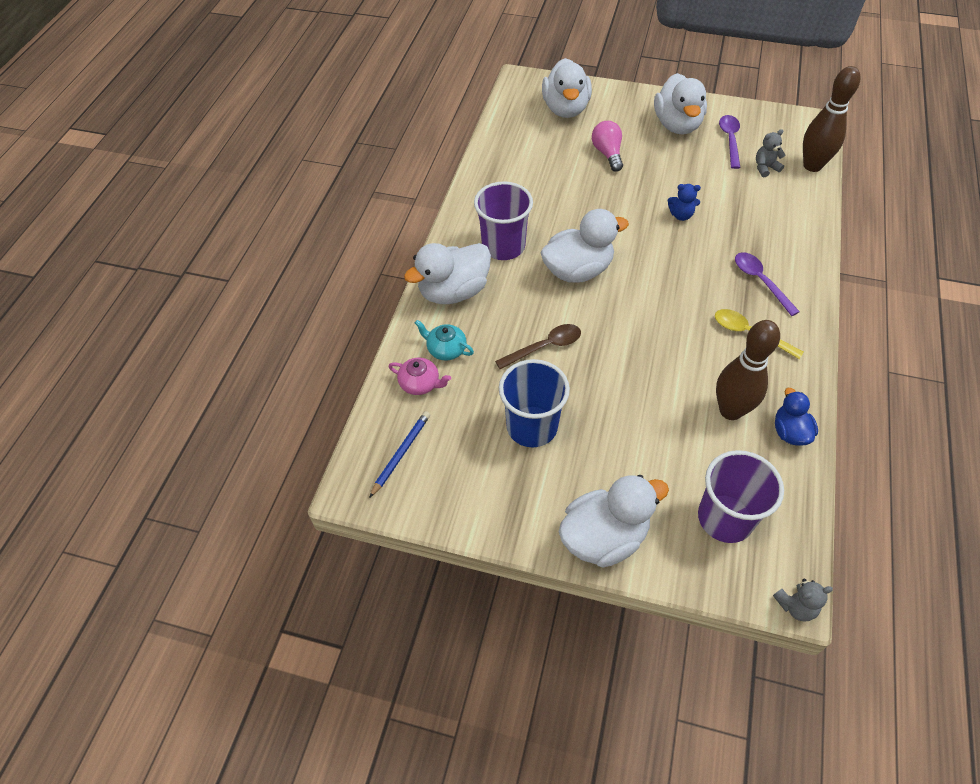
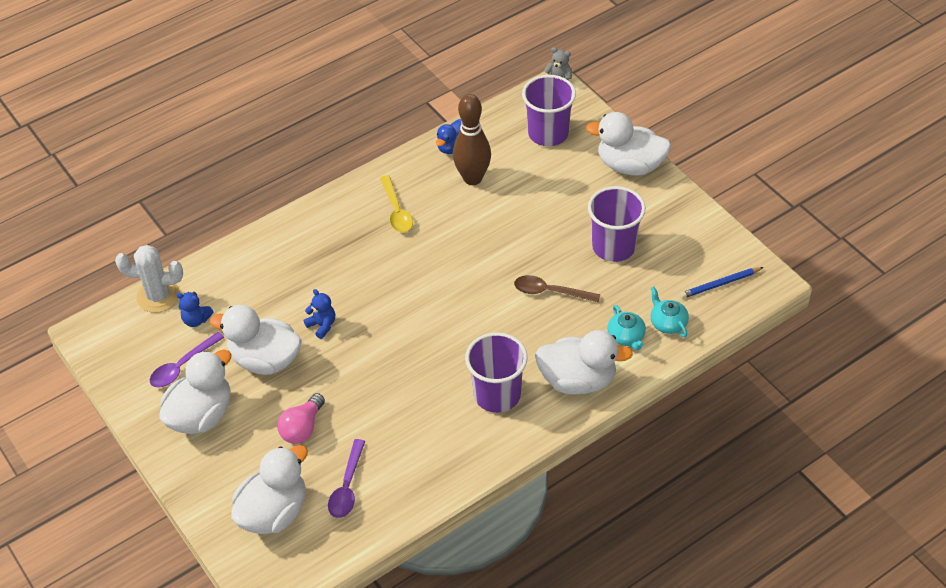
camera: 140 degrees left, 5 degrees down
(420, 383) = (668, 323): pink teapot -> turquoise teapot
(532, 427) = (613, 247): blue cup -> purple cup
(577, 270) = (460, 333): white duck -> white duck (265, 360)
(760, 281) = (338, 238): purple spoon -> purple spoon (347, 487)
(765, 168) = (196, 320): grey teddy bear -> blue teddy bear
(812, 166) = (158, 296): brown bowling pin -> white cactus

